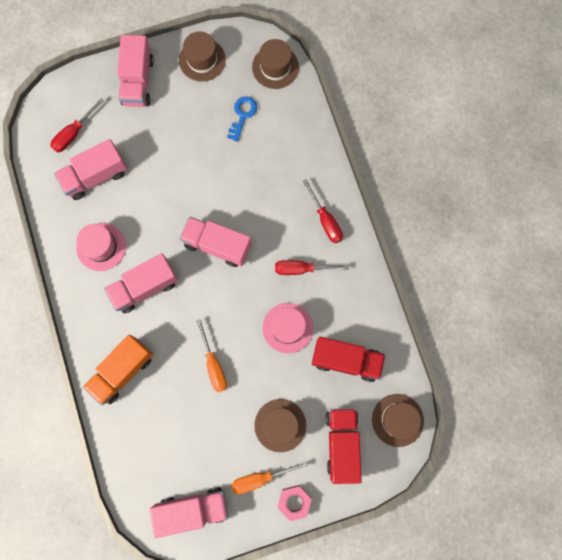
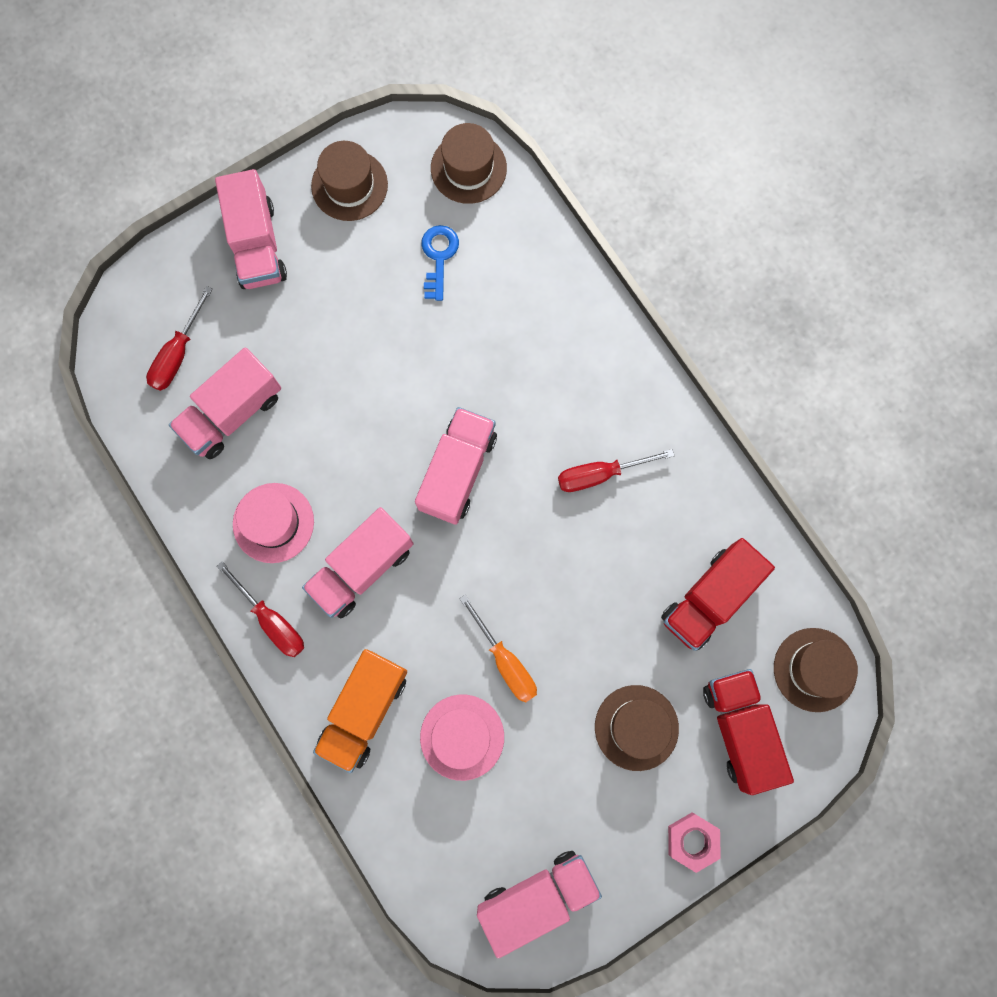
camera: 15 degrees left, 0 degrees up
(217, 245) = (457, 471): pink truck -> pink truck turned 105 degrees clockwise
(260, 478) = (629, 819): orange screwdriver -> none
(287, 328) = (604, 572): pink hat -> pink hat (462, 737)
(325, 220) = (615, 388): red screwdriver -> red screwdriver (271, 620)
(346, 360) = (709, 598): red truck -> red truck turned 135 degrees clockwise

